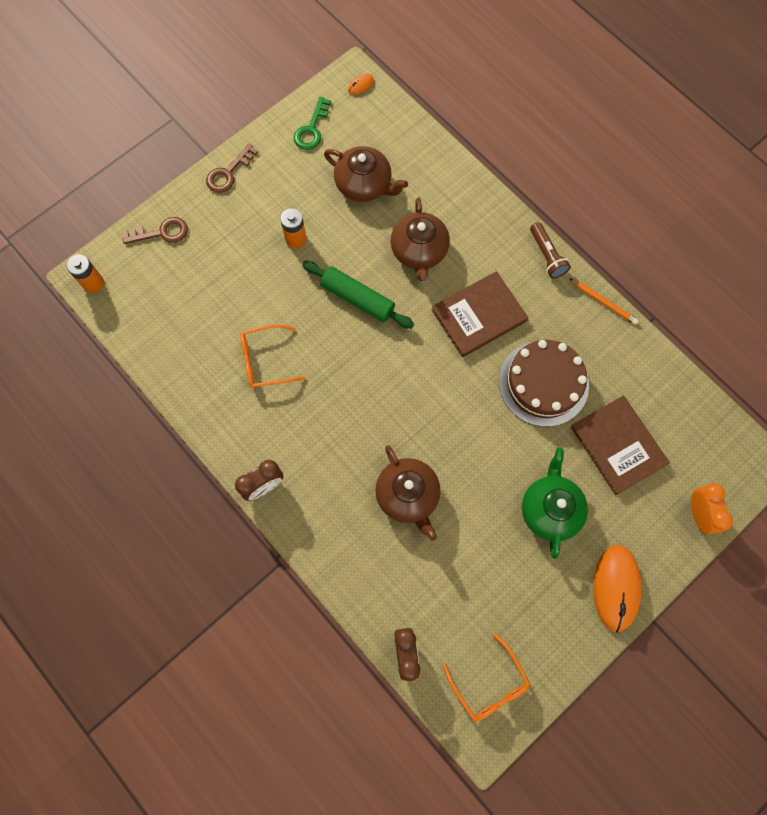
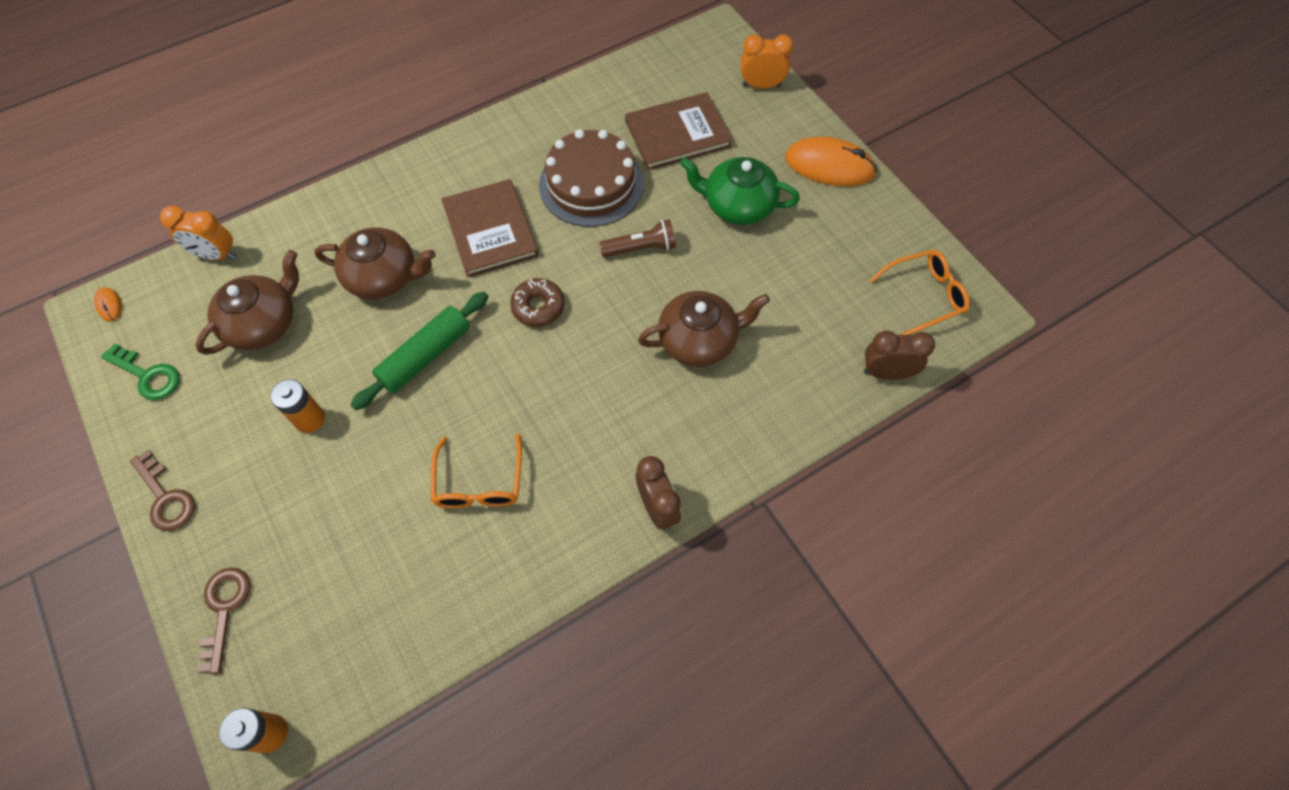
camera: 80 degrees left, 10 degrees down
(415, 134) = (216, 255): none -> orange clock
(415, 367) = (538, 307): none -> brown donut
(547, 255) = (437, 152): brown flashlight -> brown flashlight (640, 248)
(604, 302) = (511, 114): orange pencil -> none

